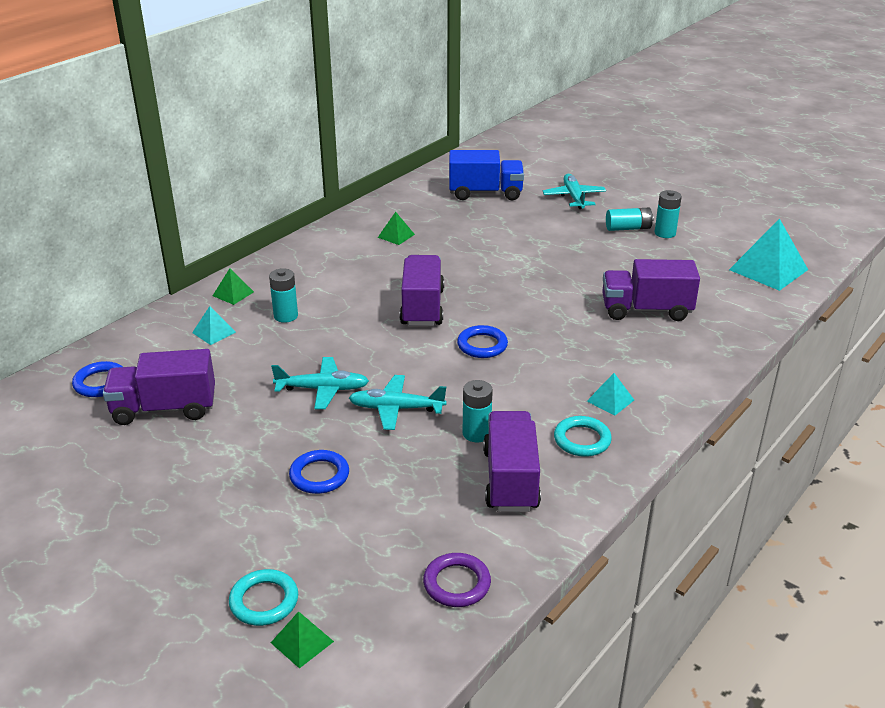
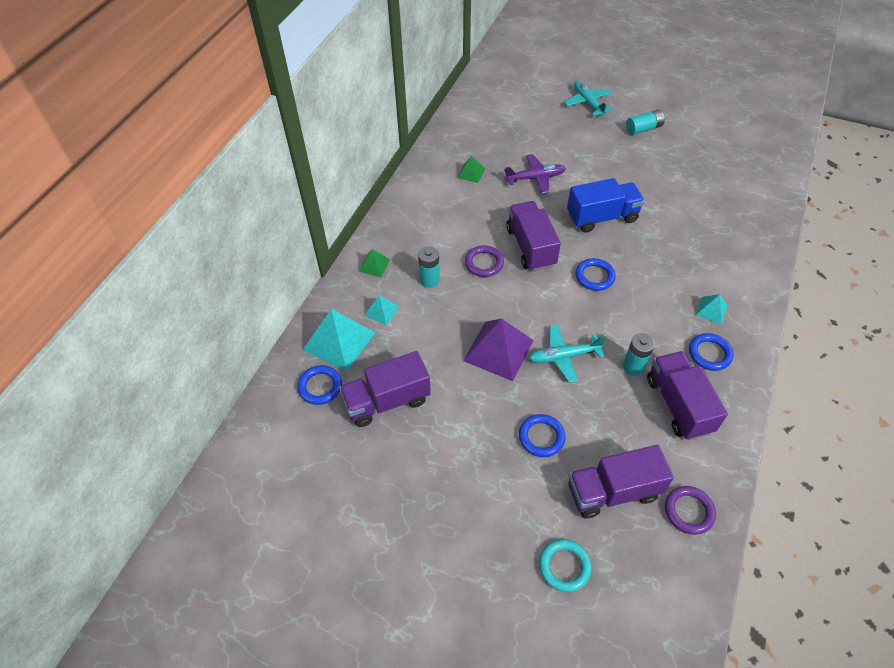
camera: 15 degrees left, 20 degrees up
(302, 642) = (610, 595): green pyramid -> none
(322, 389) = (498, 350): turquoise plane -> purple pyramid
(358, 312) = (484, 263): none -> purple ring
(468, 251) = (535, 178): none -> purple plane
(485, 193) = (517, 111): blue truck -> blue truck (602, 217)
(582, 440) = (709, 354): turquoise ring -> blue ring
(646, 310) = (695, 213): purple truck -> purple truck (613, 491)
(665, 233) = (672, 129): turquoise battery -> none
(768, 269) = (762, 152): turquoise pyramid -> turquoise pyramid (339, 341)

